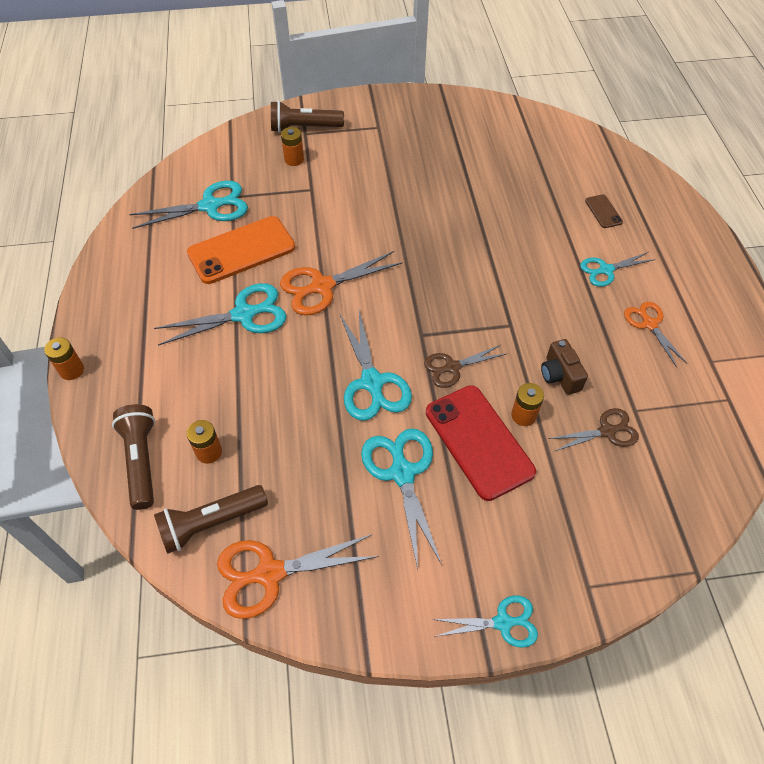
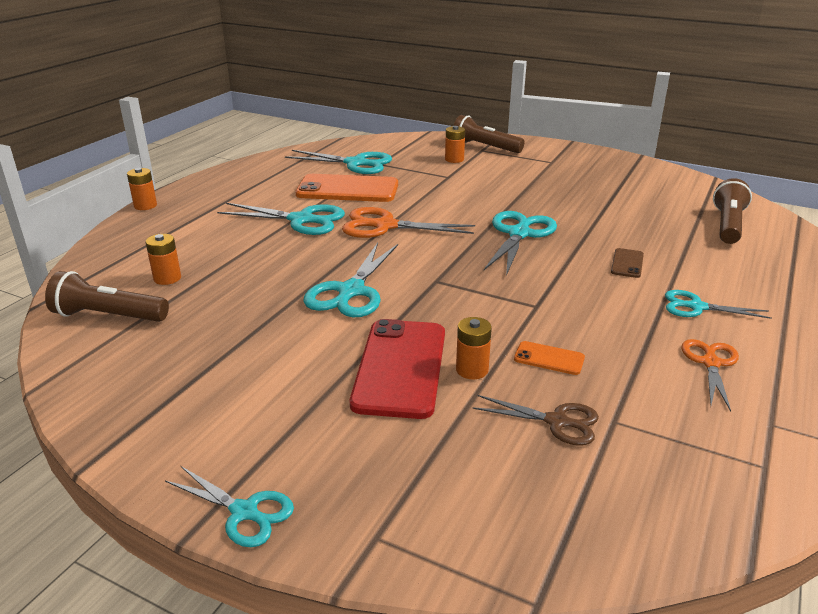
camera: 35 degrees right, 25 degrees down
(141, 460) = (117, 264): brown flashlight -> brown flashlight (728, 225)
(270, 573) = (102, 365): orange scissors -> none
(402, 473) = (298, 356): turquoise scissors -> turquoise scissors (519, 234)
(452, 367) = (439, 310): brown scissors -> none
(559, 375) = (549, 358): brown camera -> orange phone
(603, 211) = (739, 268): brown phone -> brown phone (627, 263)

